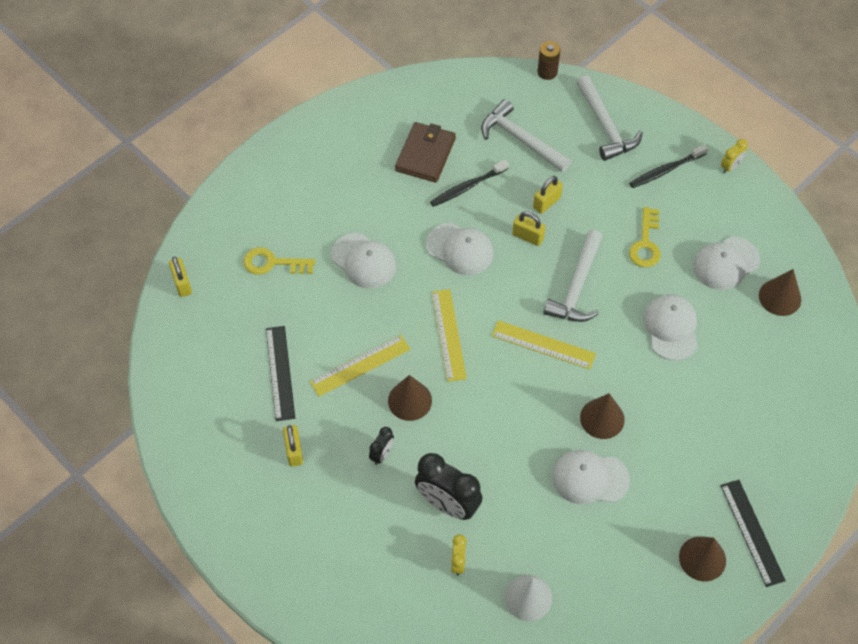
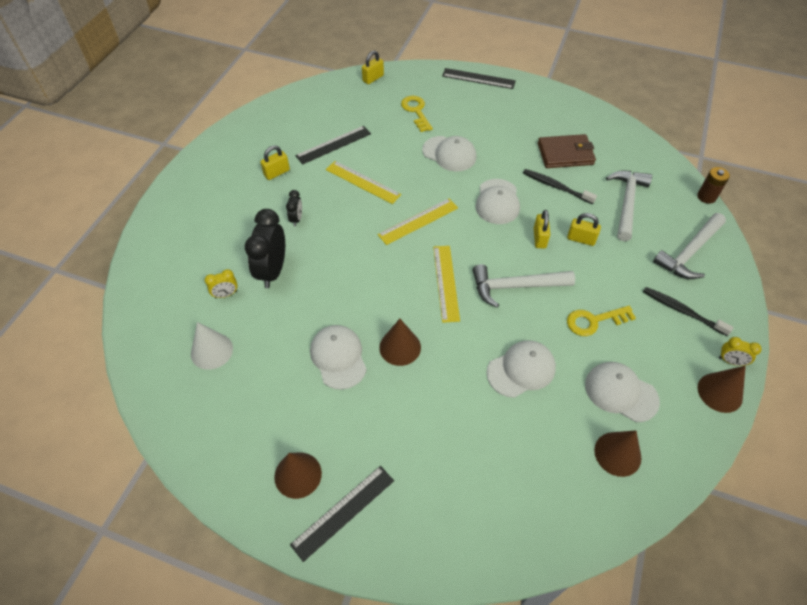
camera: 65 degrees right, 5 degrees down
(254, 174) = (478, 79): none -> black ruler
(364, 261) = (449, 154): white cap -> white cap turned 75 degrees counterclockwise
(382, 454) = (296, 219): black clock -> black clock turned 90 degrees counterclockwise
(410, 400) = (349, 219): brown cone -> brown cone (720, 392)

